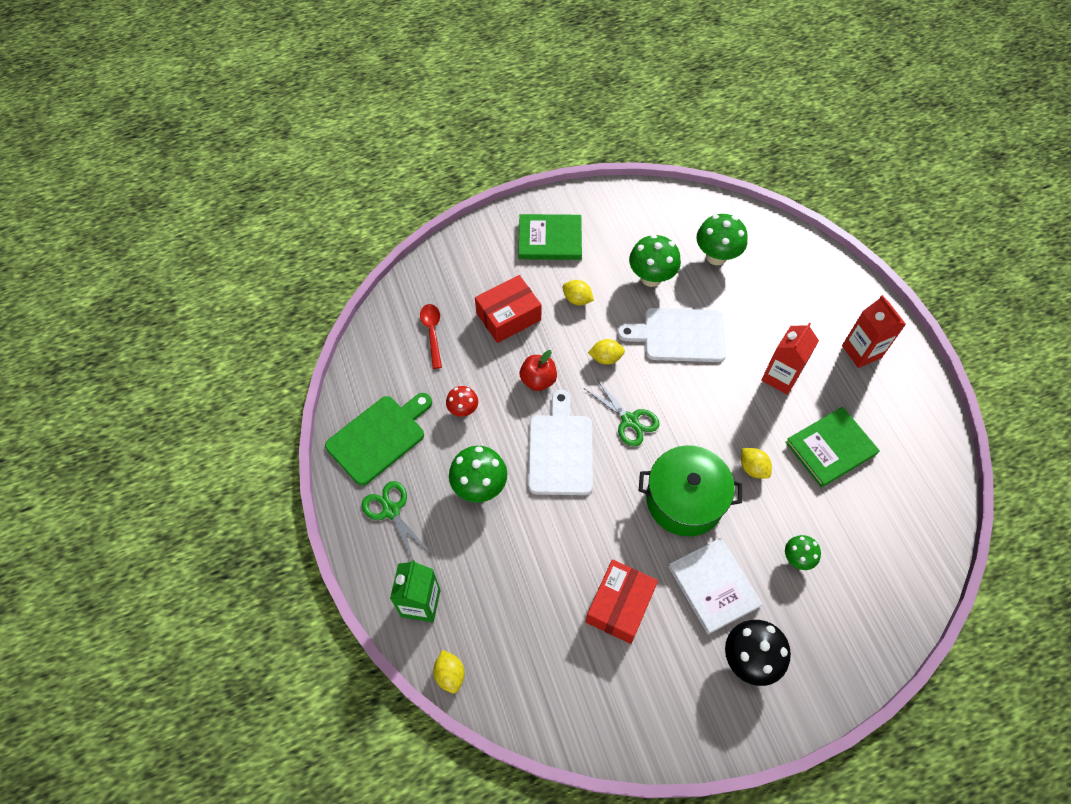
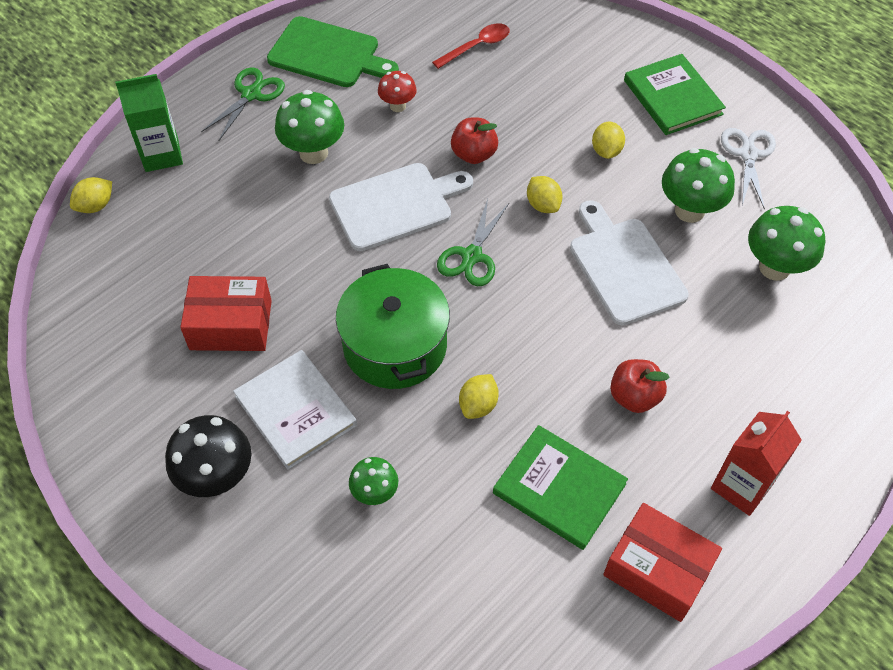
camera: 65 degrees right, 5 degrees down
(508, 316) = (540, 99): red box -> red box (657, 570)
(621, 224) = (748, 154): none -> white scissors
(713, 586) = (296, 411): white book -> white book turned 75 degrees counterclockwise
(780, 377) = (634, 397): red carton -> red apple

